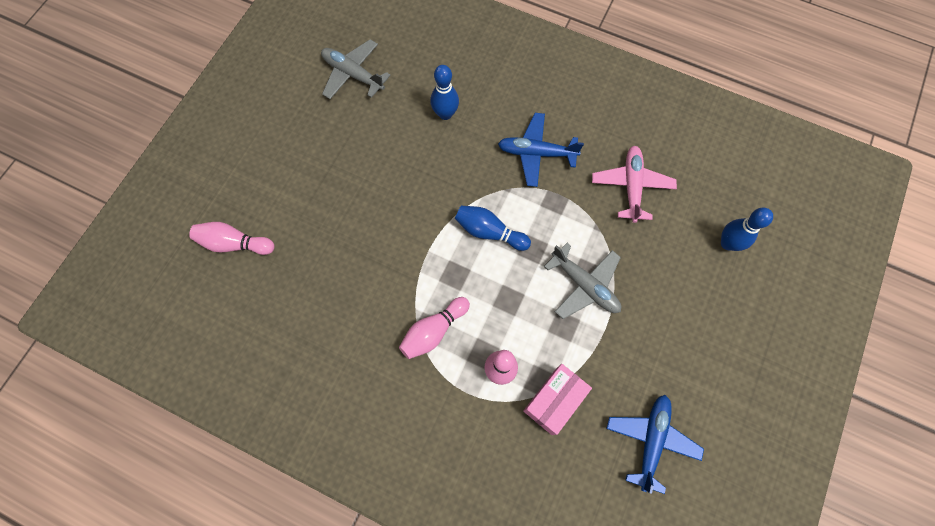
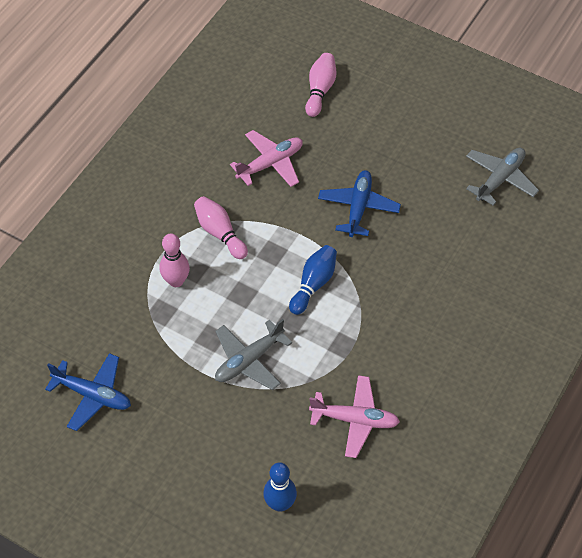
camera: 95 degrees right, 15 degrees down
(338, 287) = (270, 164): none -> pink plane
(445, 114) = (450, 256): blue bowling pin -> none
(536, 153) = (400, 334): blue plane -> blue plane (358, 207)
(554, 401) = (142, 321): pink box -> none

